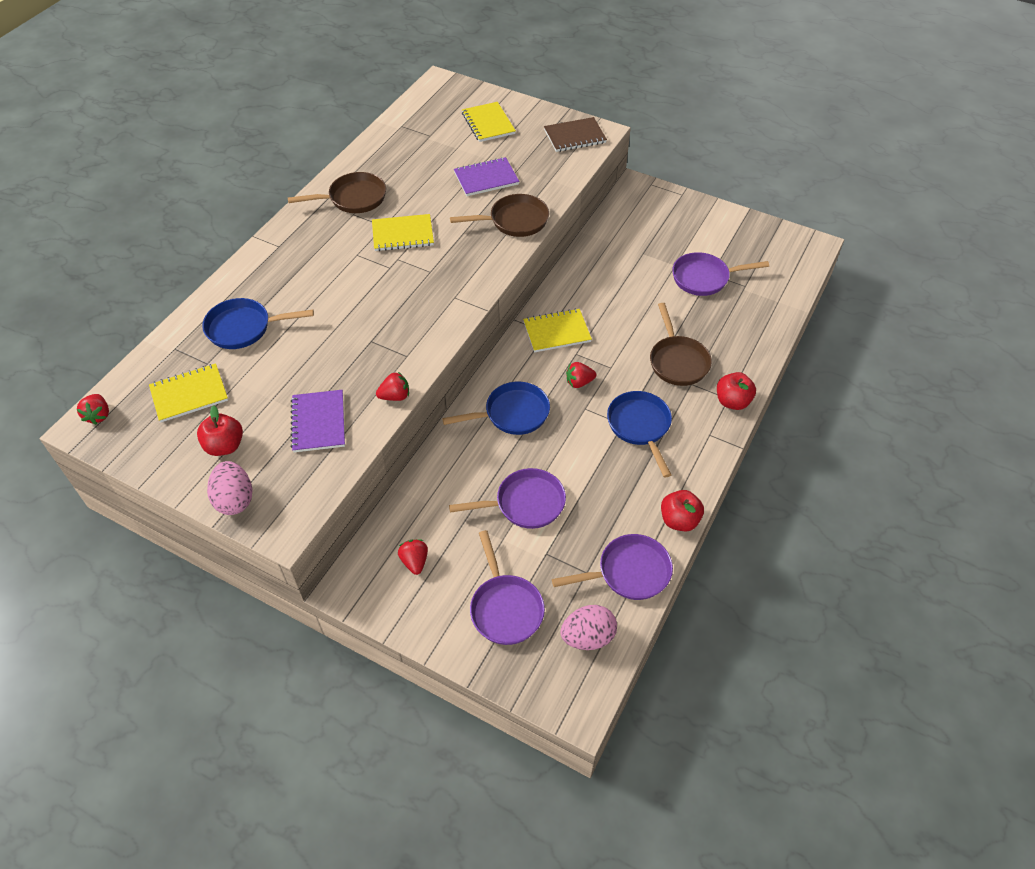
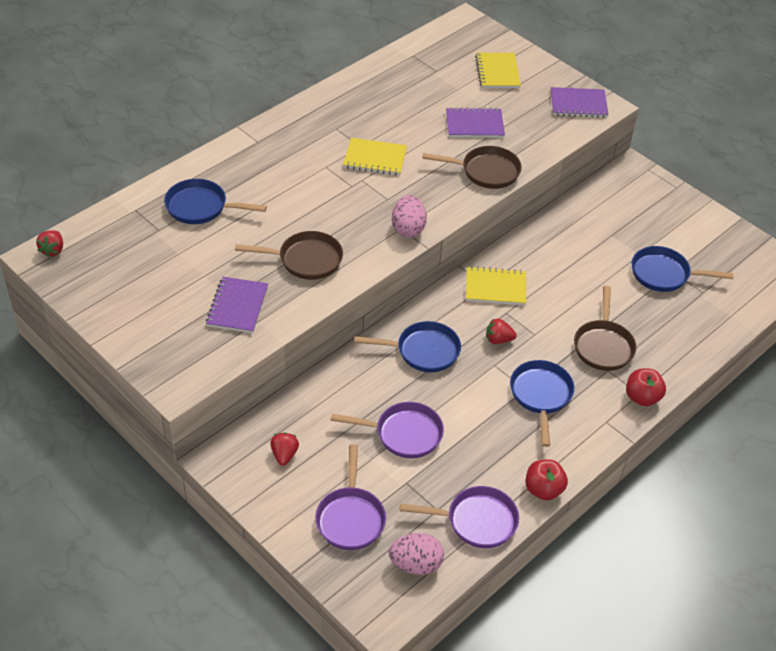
camera: 15 degrees right, 5 degrees down
(189, 394) = (134, 252): yellow notebook -> none
(225, 446) = (150, 304): red apple -> none
(235, 499) = (143, 352): pink egg -> pink egg (408, 229)
(353, 198) = (341, 114): brown pan -> brown pan (306, 260)
(395, 396) = (313, 302): red strawberry -> none
(575, 136) = (578, 104): brown notebook -> purple notebook
(704, 278) = (664, 274): purple pan -> blue pan

